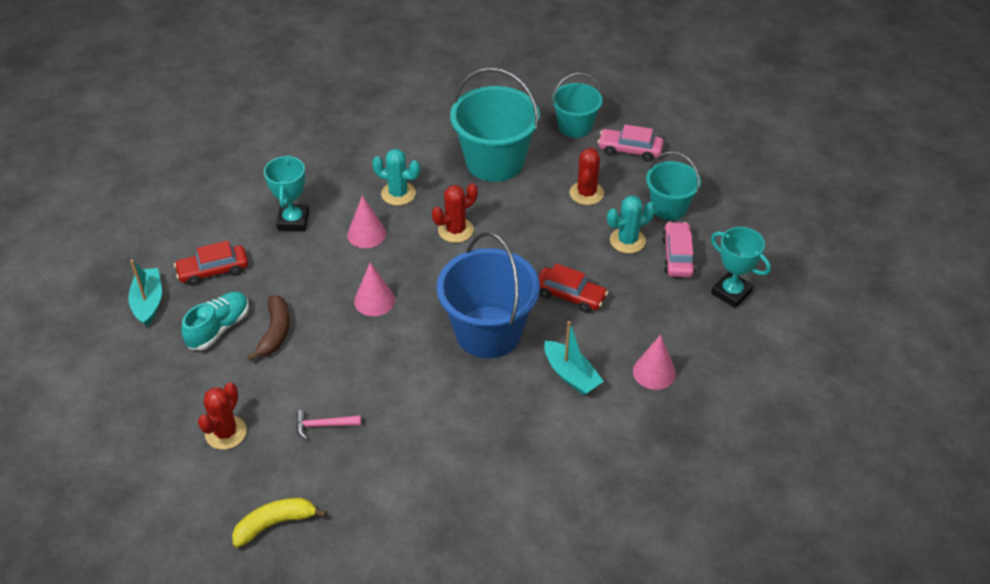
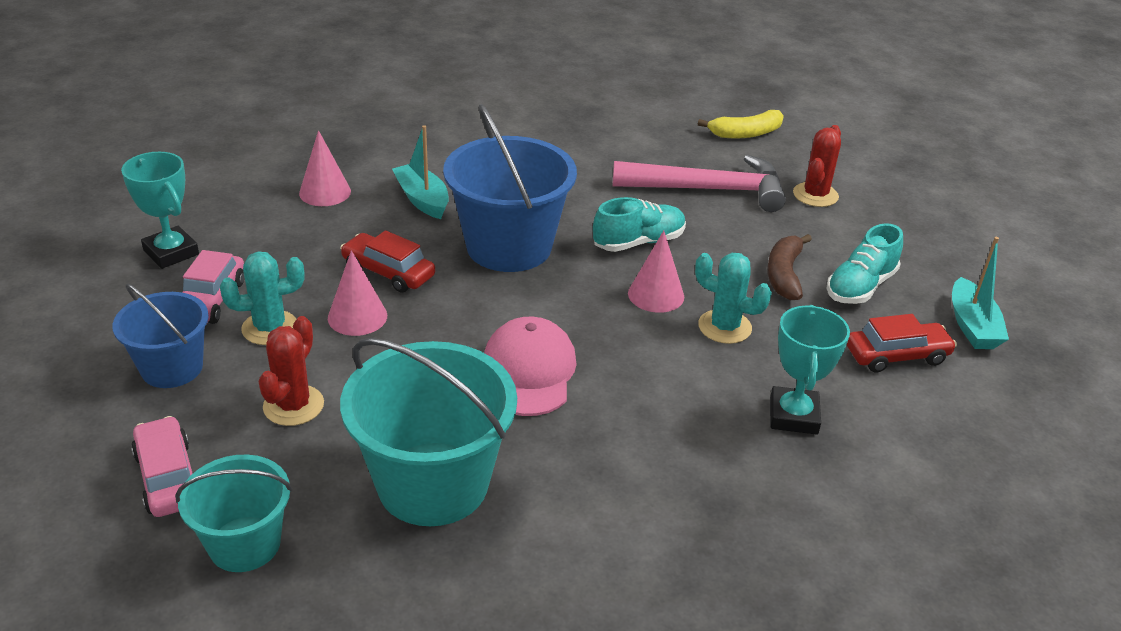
camera: 175 degrees left, 10 degrees down
(323, 425) = (709, 190): pink hammer -> pink hammer, size x2.34
(366, 234) = (671, 382): pink cone -> pink cone (357, 317)
(387, 351) = (638, 242): none -> turquoise shoe
(398, 194) = (618, 442): turquoise cactus -> turquoise cactus (724, 327)
(455, 230) = (528, 371): red cactus -> pink cap
(630, 150) = (168, 477): pink car -> pink car turned 135 degrees counterclockwise
(669, 207) = (172, 368): turquoise bucket -> blue bucket

